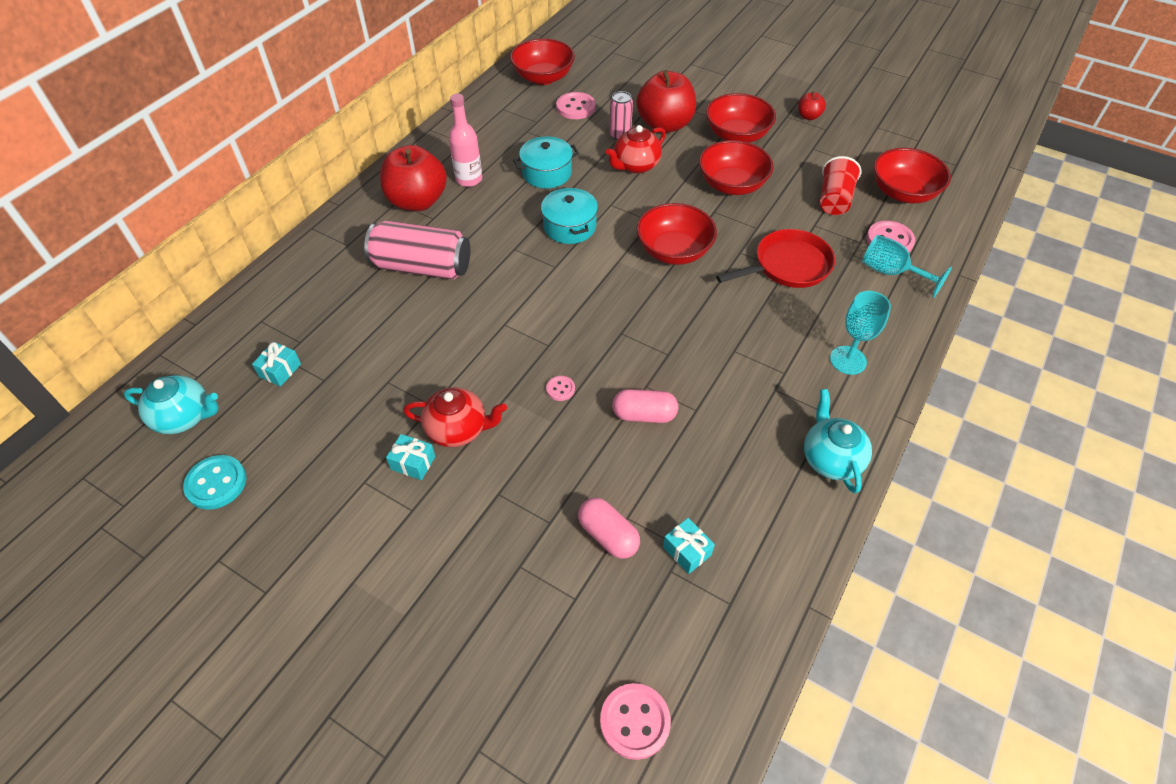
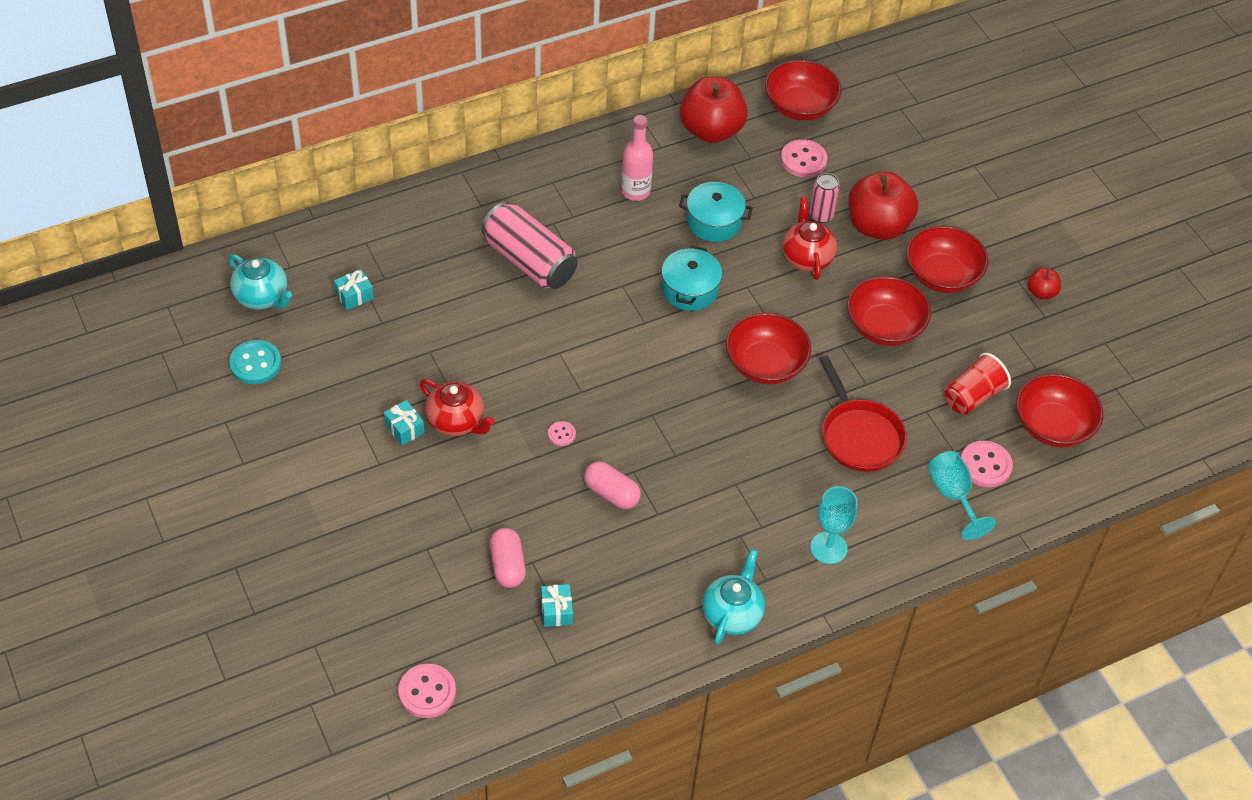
camera: 30 degrees right, 0 degrees up
(417, 201) = (572, 191): red apple -> red apple (711, 130)
(635, 166) = (807, 257): red teapot -> red teapot turned 90 degrees clockwise
(788, 266) = (859, 436): red pan -> red pan turned 60 degrees clockwise

